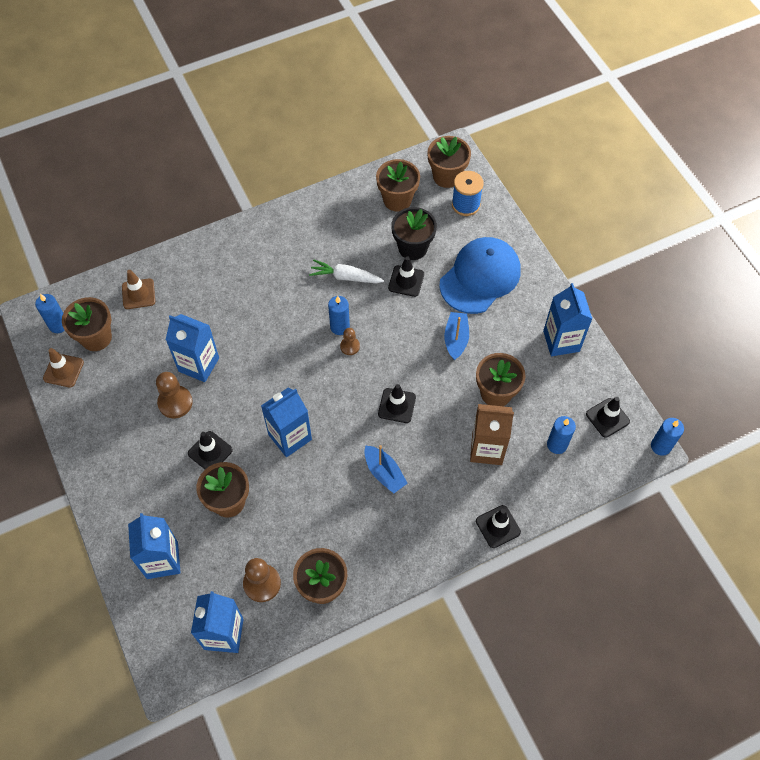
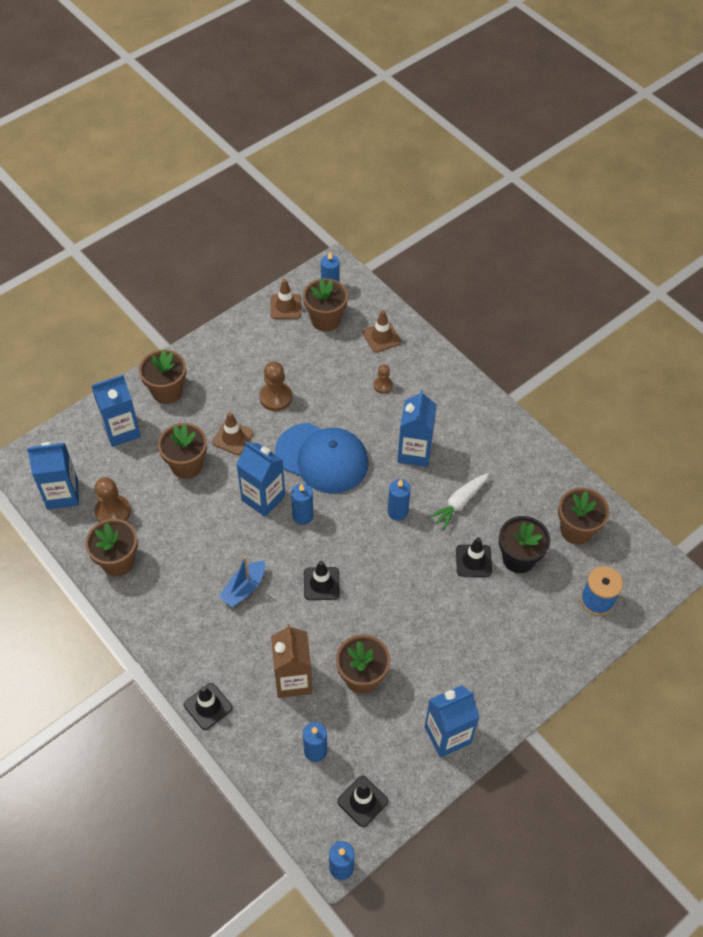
camera: 75 degrees right, 5 degrees down
(199, 364) = (320, 405): blue carton -> blue carton (414, 452)
(210, 452) = (233, 438): black traffic cone -> brown traffic cone
(320, 406) = (303, 516): none -> blue candle
(345, 277) = (459, 503): white carrot -> white carrot turned 135 degrees counterclockwise
(350, 346) = (377, 526): brown pawn -> brown pawn (383, 385)
(447, 176) = (629, 573): brown flower pot -> brown flower pot (167, 391)
(456, 339) = (416, 624): blue boat -> none
(480, 277) = (504, 634): blue cap -> blue cap (322, 458)

